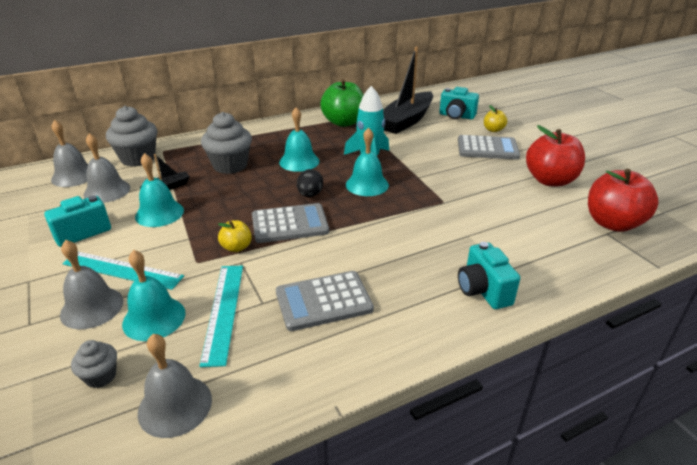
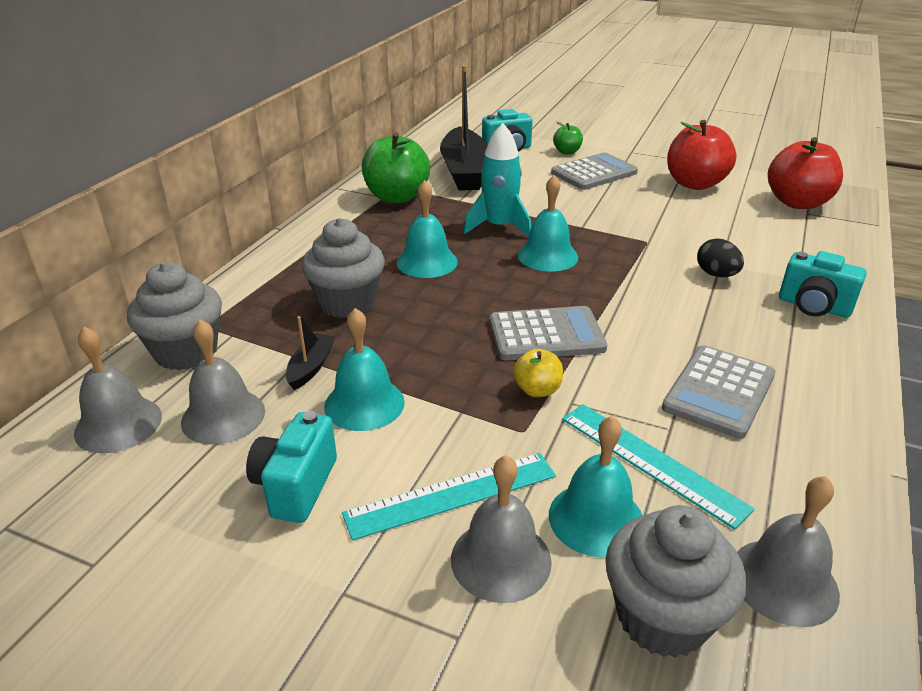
camera: 40 degrees left, 0 degrees up
(101, 376) = (662, 617): grey cupcake -> grey cupcake, size x1.94
(290, 224) = (546, 335): grey calculator -> grey calculator turned 45 degrees clockwise
(310, 195) = (509, 293): black egg -> black egg (716, 274)
(493, 130) = (567, 152): yellow apple -> green apple

